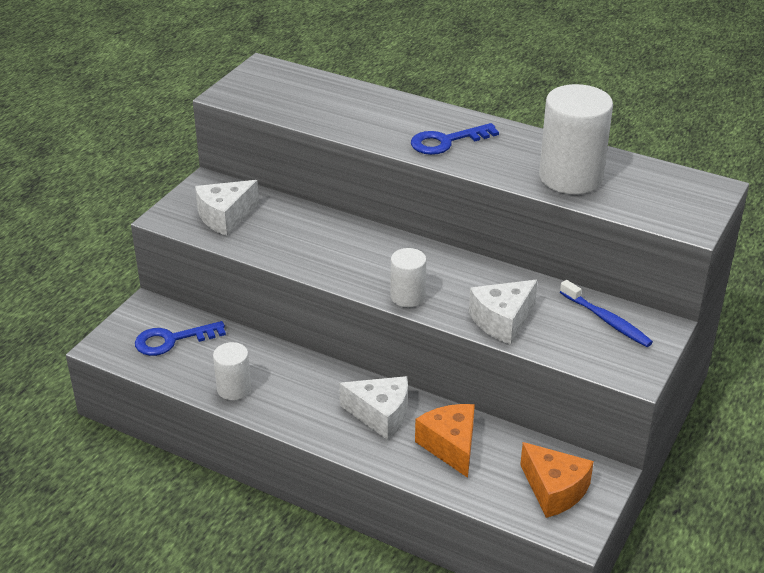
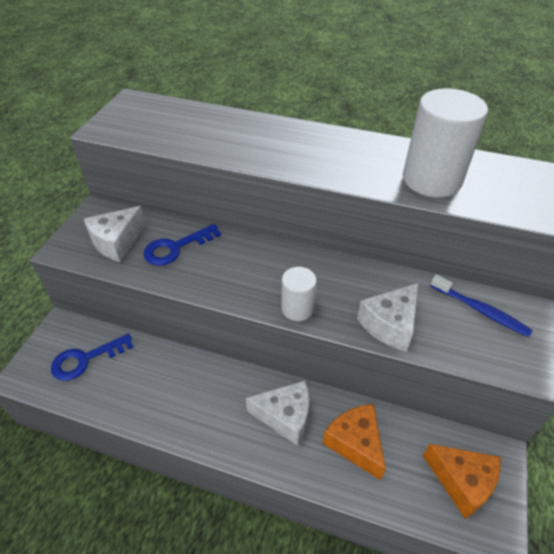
camera: 10 degrees left, 10 degrees up
(234, 389) = (147, 407): white cylinder -> none
(446, 141) = (309, 155): blue key -> blue key (176, 248)

